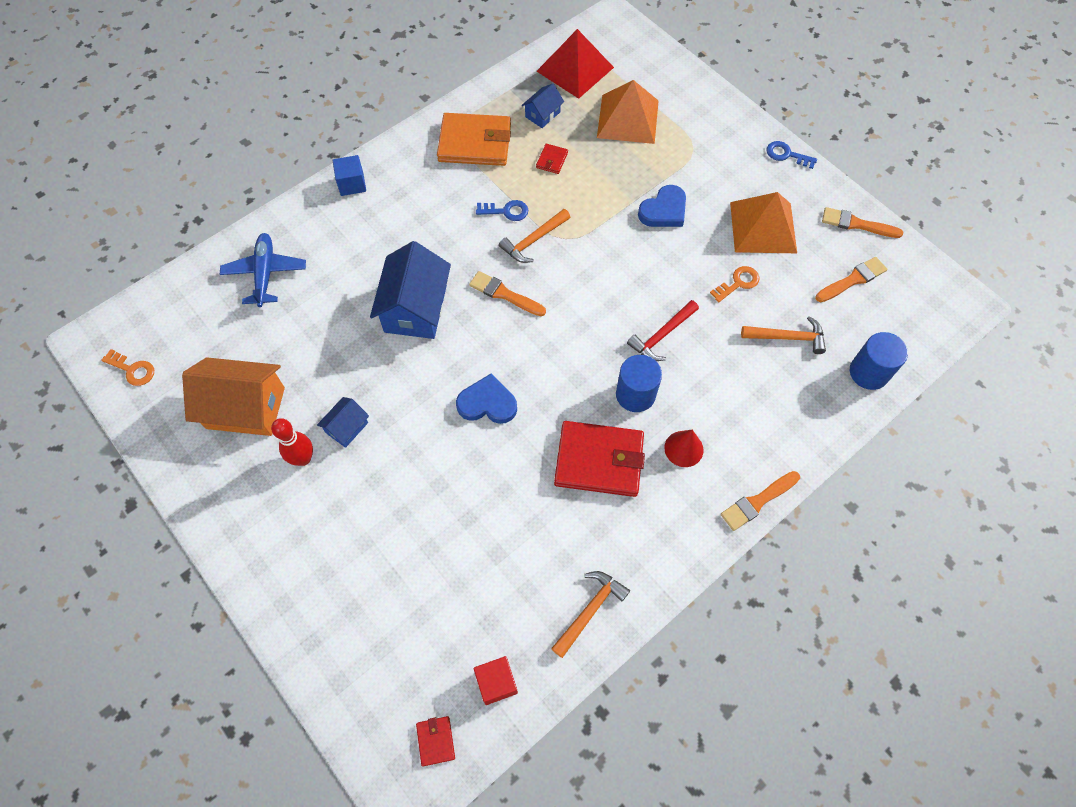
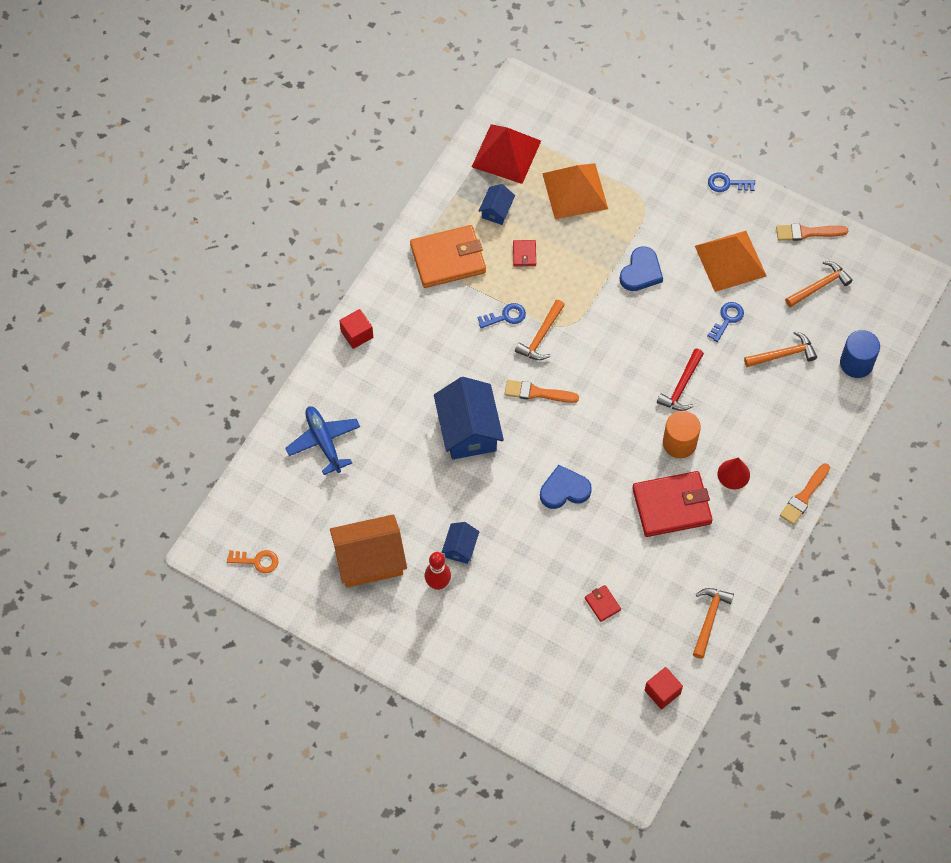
camera: 20 degrees left, 0 degrees up
(352, 184) = (357, 334): blue cube -> red cube
(435, 741) = (636, 745): red wallet -> red wallet (602, 604)
(635, 394) = (679, 443): blue cylinder -> orange cylinder
(738, 283) = (727, 319): orange key -> blue key
(852, 280) = (819, 286): orange brush -> orange hammer

